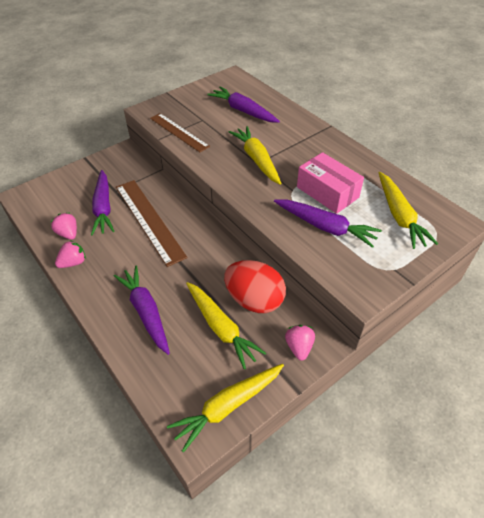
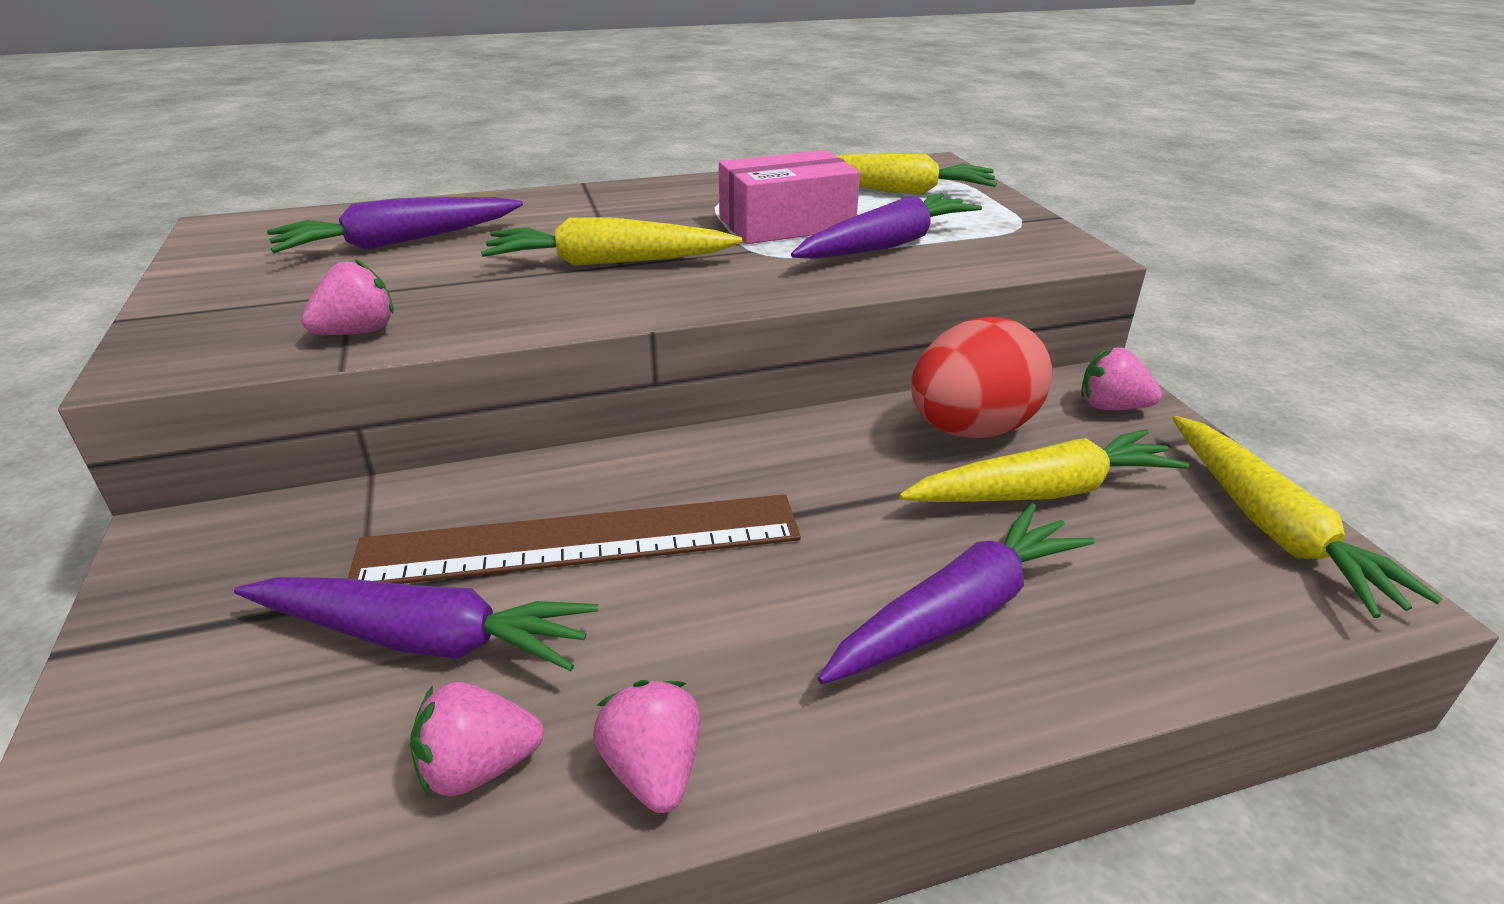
camera: 70 degrees left, 15 degrees down
(146, 312) = (958, 612): purple carrot -> purple carrot turned 150 degrees clockwise
(179, 132) = (357, 332): brown ruler -> pink strawberry

